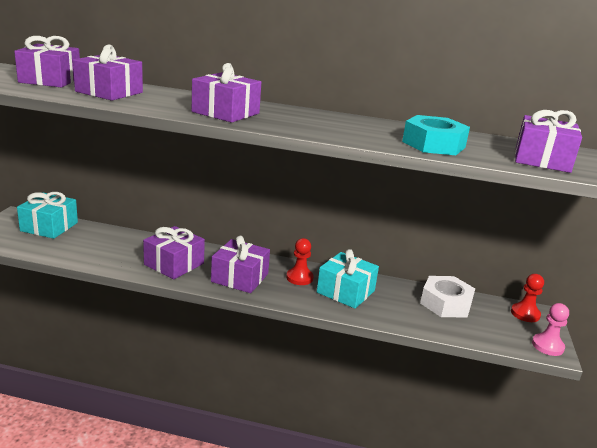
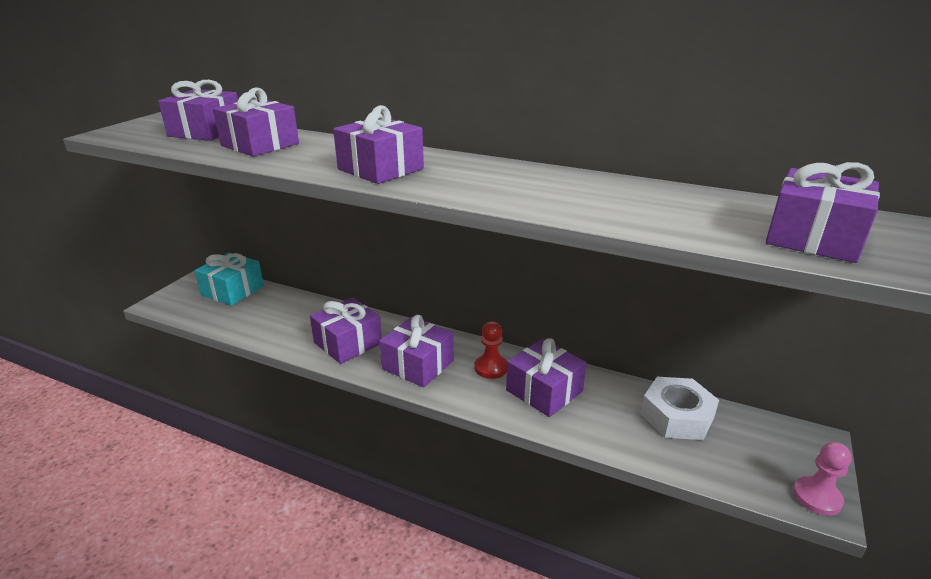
camera: 15 degrees right, 5 degrees up
(345, 291) = (544, 391): turquoise gift -> purple gift
(433, 144) = (645, 213): turquoise nut -> none
(525, 314) = (791, 439): red pawn -> none

